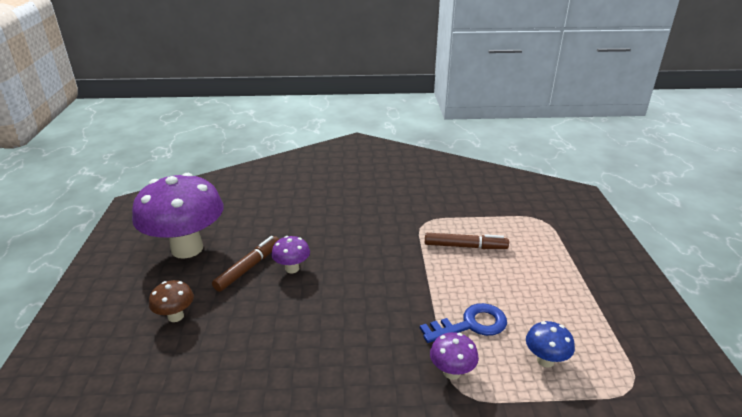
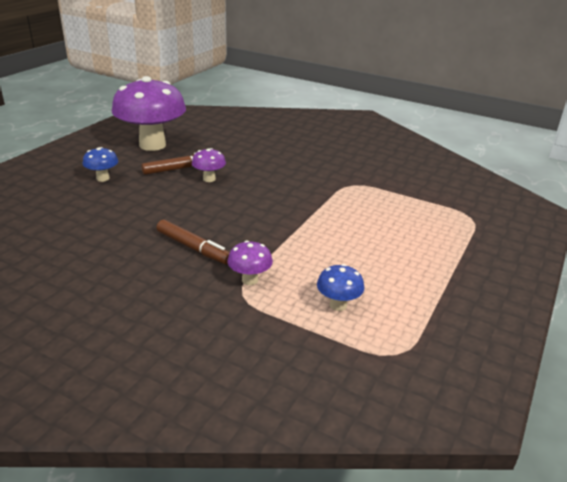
camera: 30 degrees right, 0 degrees up
(175, 316) = (103, 178): brown mushroom -> blue mushroom
(465, 246) = (367, 211): brown marker -> brown marker (193, 248)
(471, 325) = (304, 260): blue key -> none

